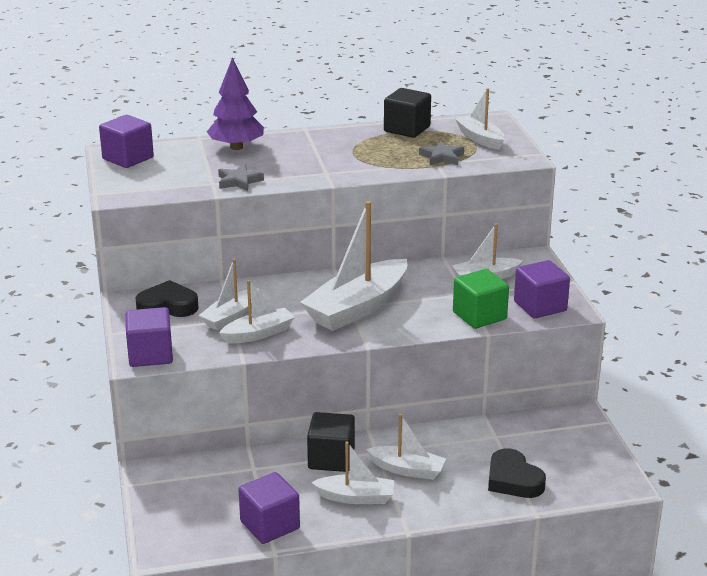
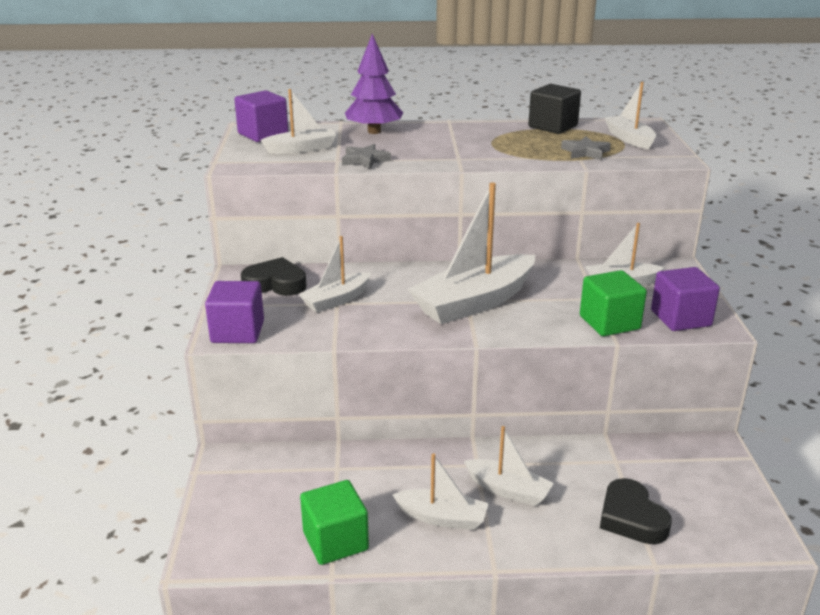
camera: 10 degrees right, 0 degrees up
(258, 334) = (360, 320): white boat -> white boat (301, 149)
(270, 525) = (335, 541): purple cube -> green cube
(331, 459) = (424, 467): black cube -> none

